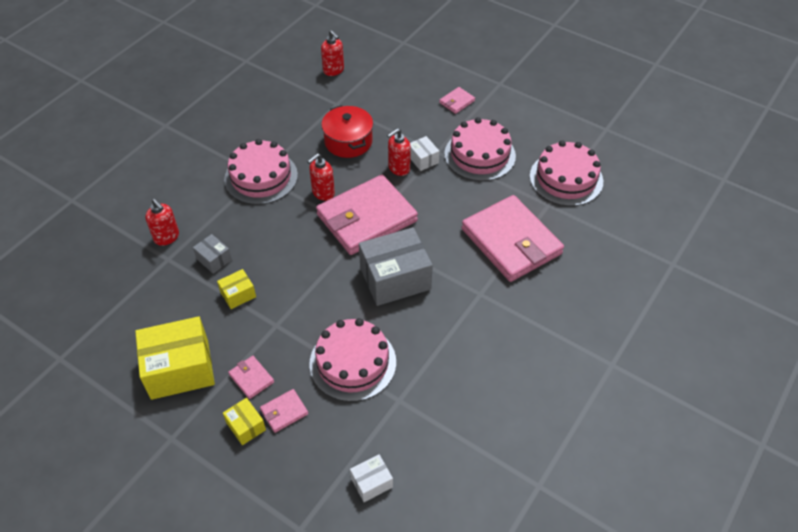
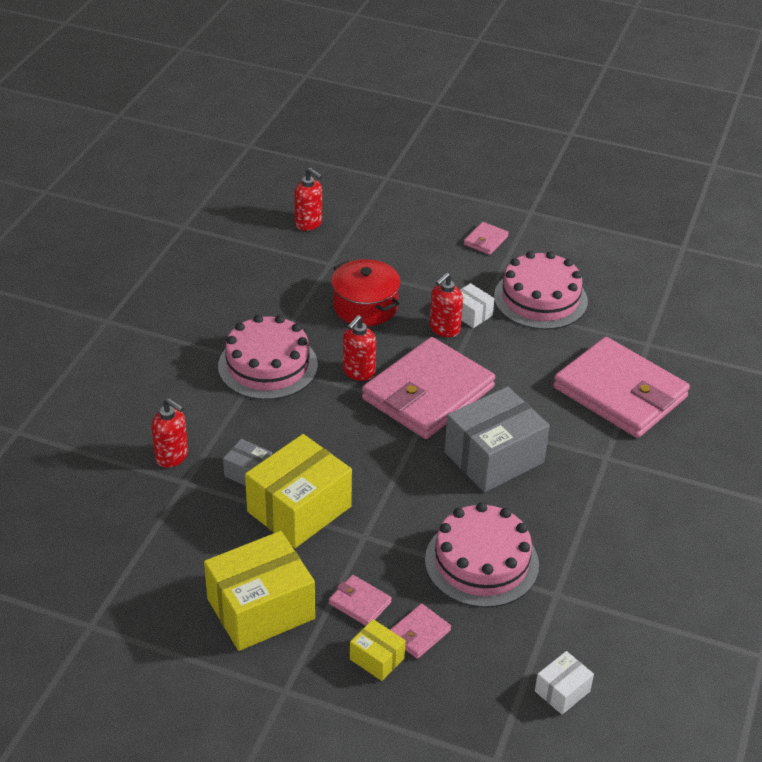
camera: 15 degrees left, 10 degrees down
(238, 294) = (299, 509): yellow box -> yellow box, size x2.09
(566, 178) = (657, 311): pink cake -> none

